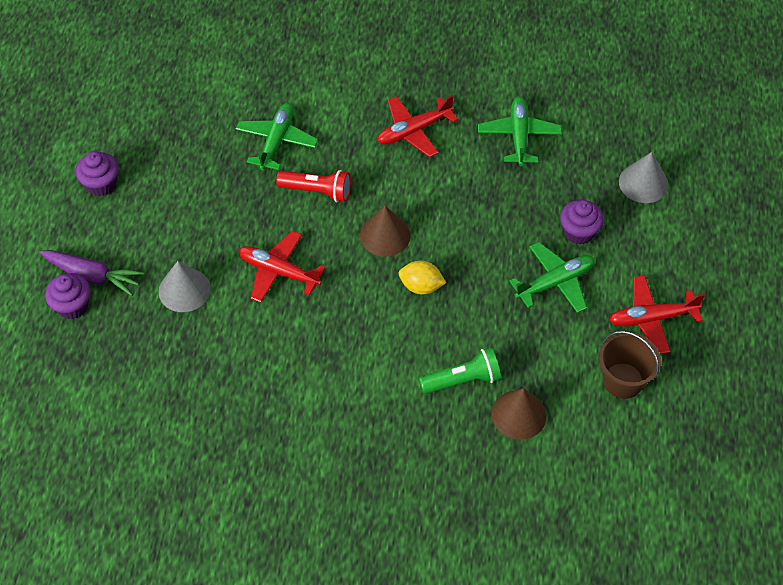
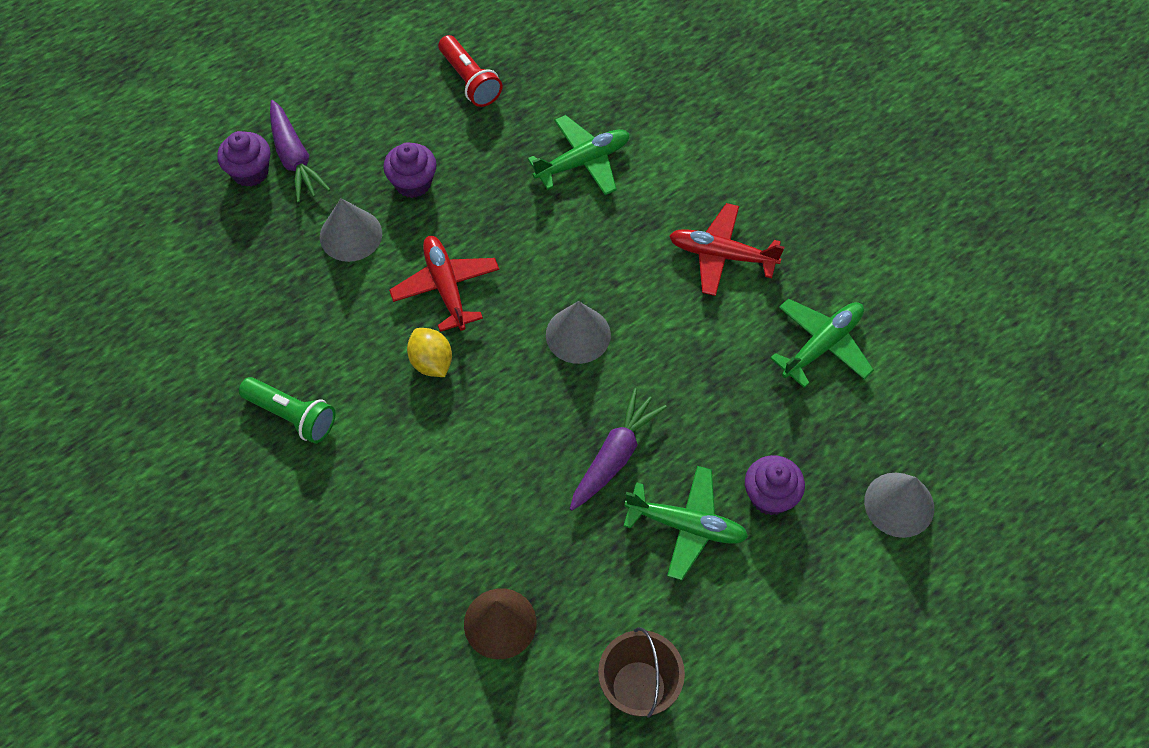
camera: 45 degrees right, 5 degrees up
(101, 184) = (392, 81): purple cupcake -> purple cupcake (413, 183)
(317, 191) = (565, 240): red flashlight -> red flashlight (469, 81)
(385, 235) = (578, 334): brown cone -> grey cone
(421, 286) = (554, 413): yellow lemon -> yellow lemon (431, 362)
(462, 380) = (488, 539): green flashlight -> green flashlight (292, 416)
(478, 280) = (615, 456): none -> purple carrot
(652, 318) = (742, 653): red plane -> none

